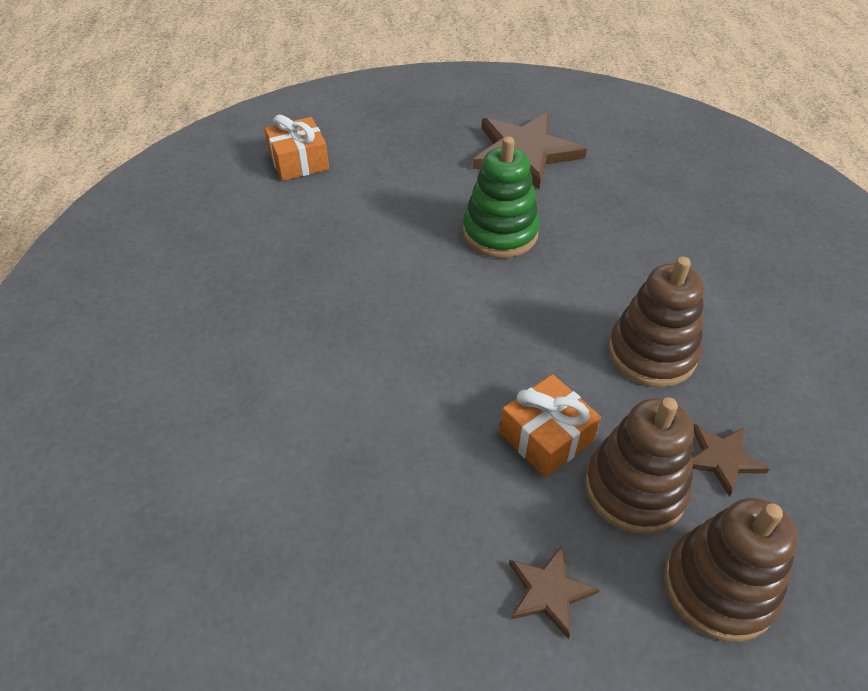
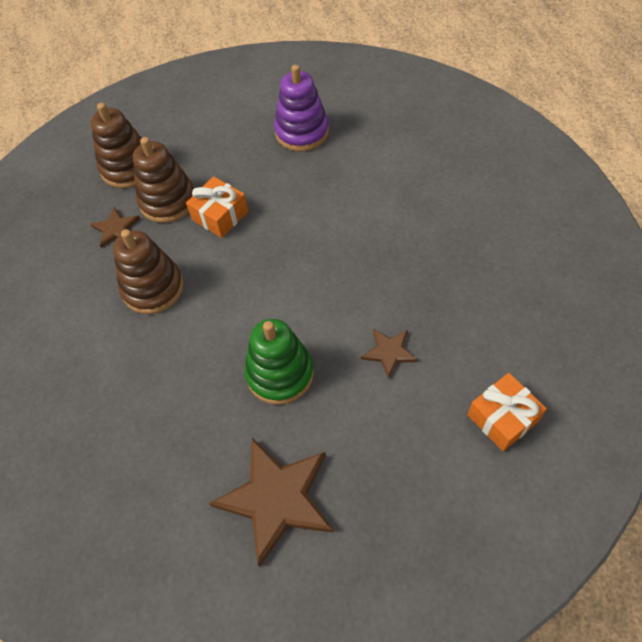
camera: 170 degrees right, 10 degrees up
(362, 574) = (302, 132): none -> purple stacking toy
(549, 592) = (210, 147): brown star -> brown star (389, 352)

